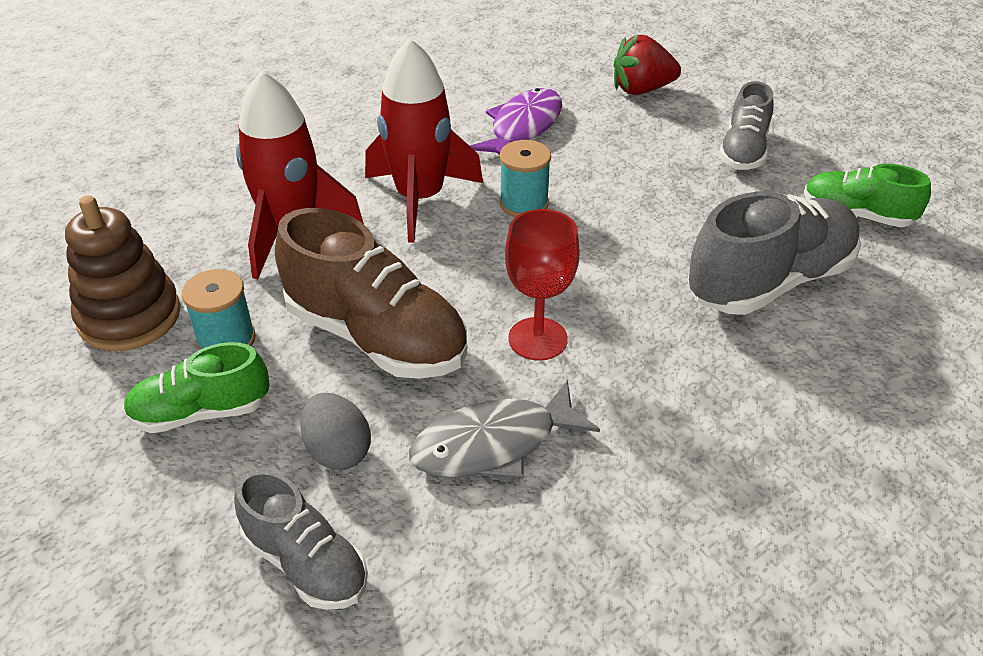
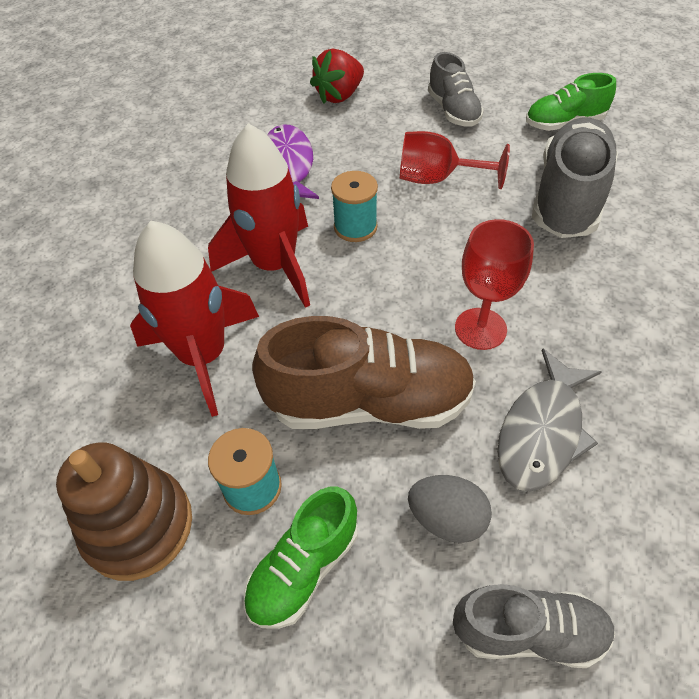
camera: 35 degrees left, 10 degrees up
(650, 201) = (437, 179): none -> red goblet

